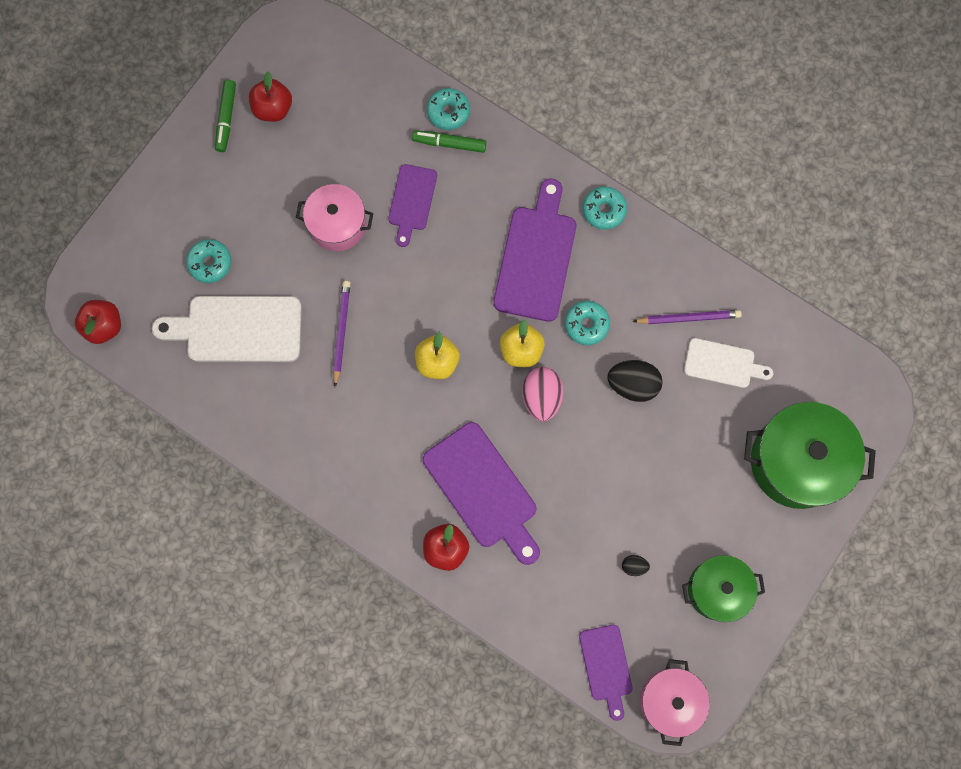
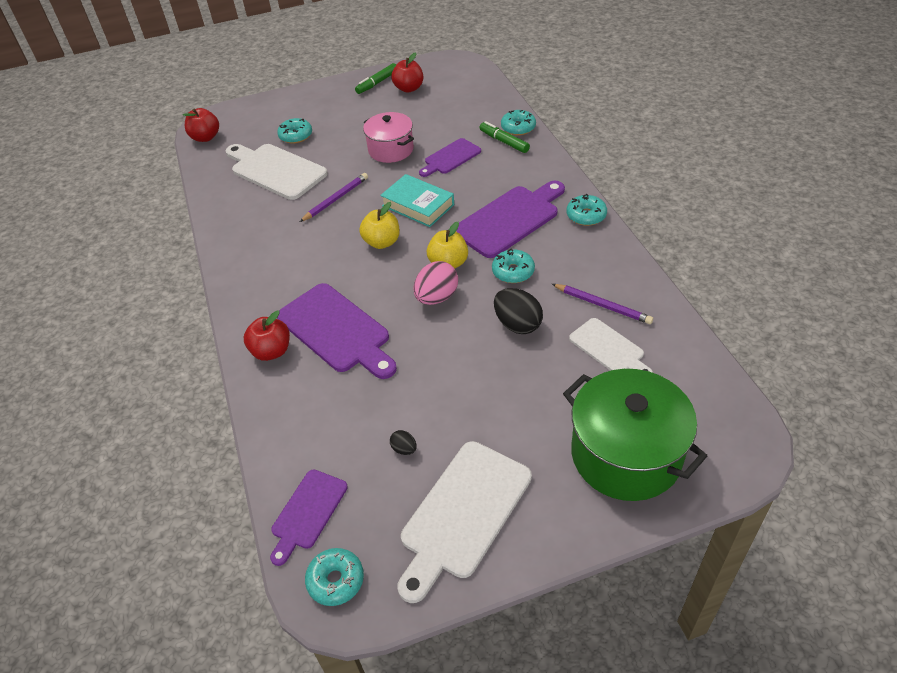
camera: 40 degrees right, 30 degrees down
(432, 291) = (418, 205): none -> turquoise book
(483, 490) = (337, 330): purple cutting board -> purple cutting board turned 45 degrees counterclockwise
(670, 700) = (336, 580): pink pot -> turquoise donut
(717, 589) = (463, 514): green pot -> white cutting board

